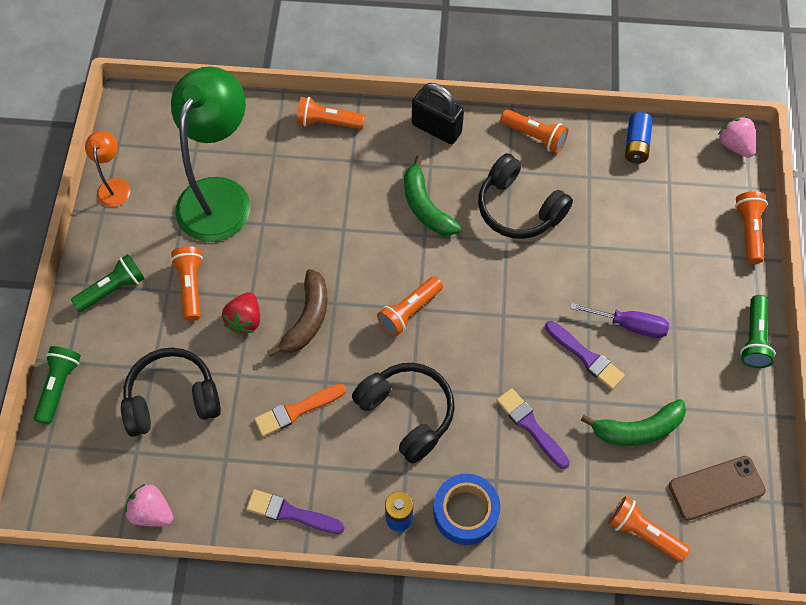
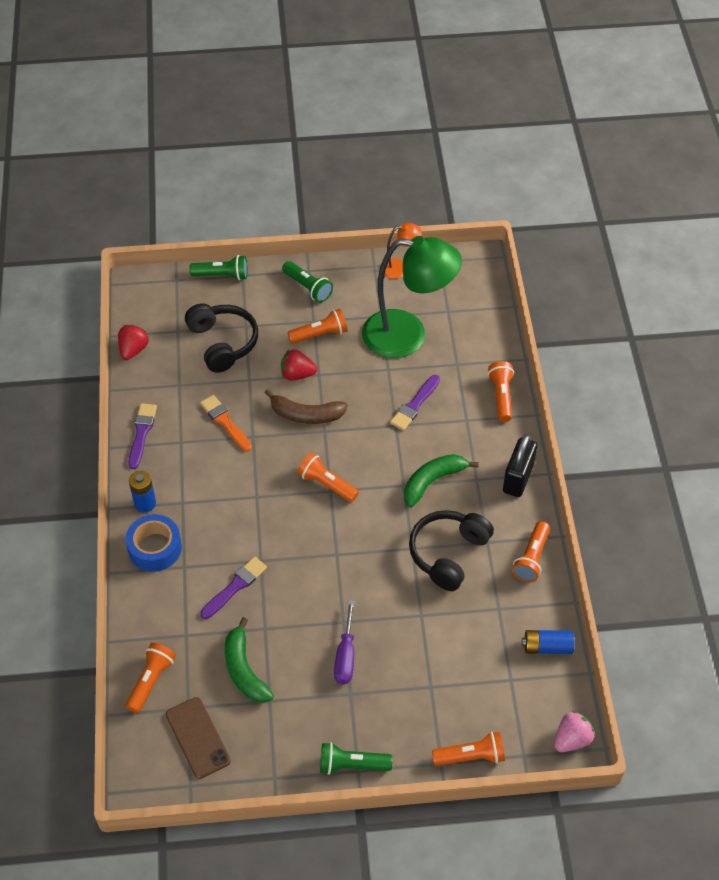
camera: 80 degrees right, 10 degrees down
(152, 512) = (133, 350): pink strawberry -> red strawberry
(407, 413) = (234, 496): black headphones -> none
(586, 357) = (307, 623): purple brush -> purple brush (414, 405)

